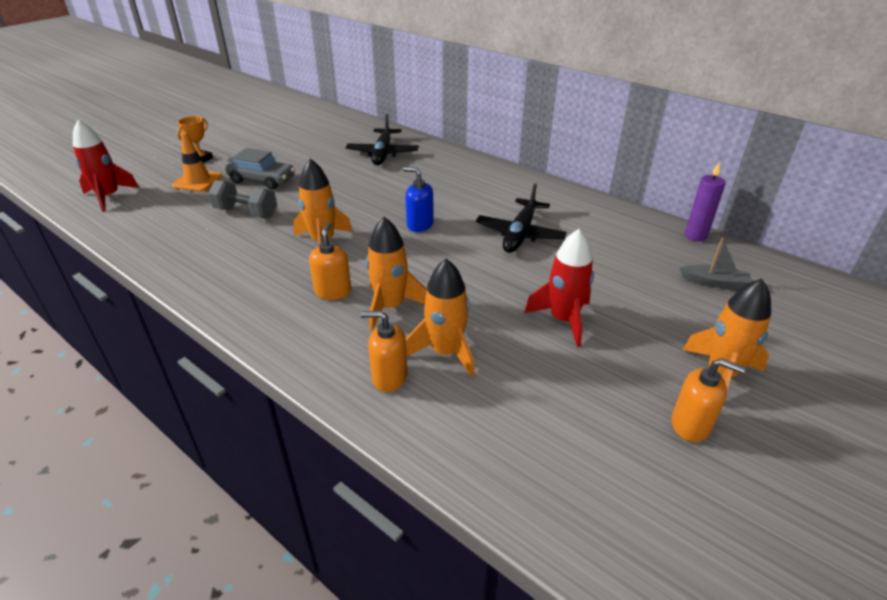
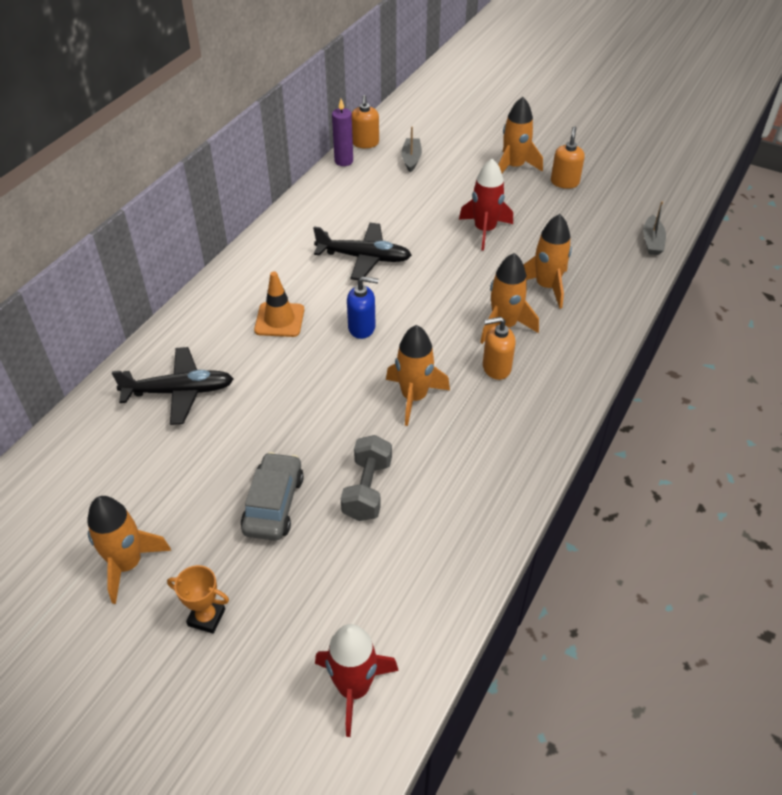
camera: 100 degrees left, 10 degrees up
(197, 181) = (286, 586): orange traffic cone -> orange traffic cone (279, 320)
(256, 140) = (127, 564): none -> orange rocket
(389, 377) = (585, 312): orange soap dispenser -> orange soap dispenser (365, 143)
(419, 225) = (362, 328): blue soap dispenser -> blue soap dispenser turned 105 degrees counterclockwise
(528, 501) = (652, 241): none -> grey boat

